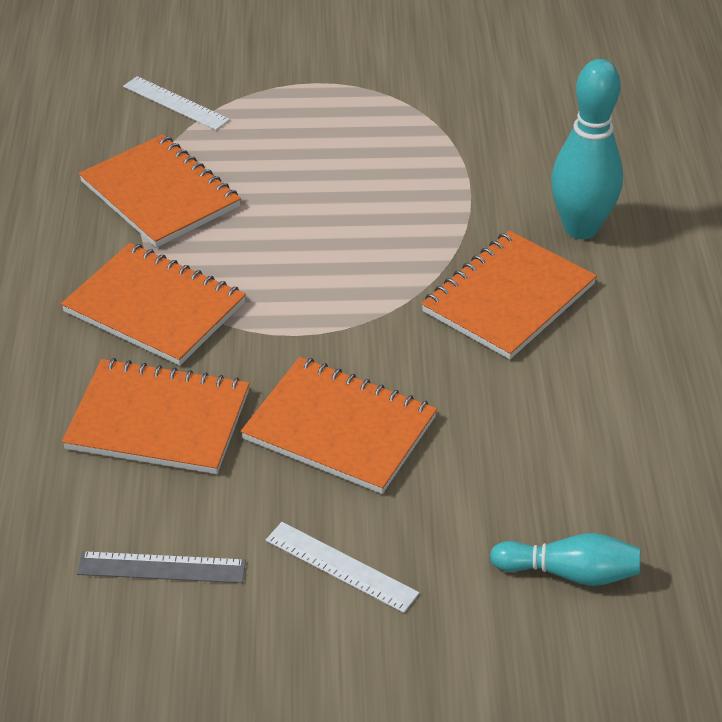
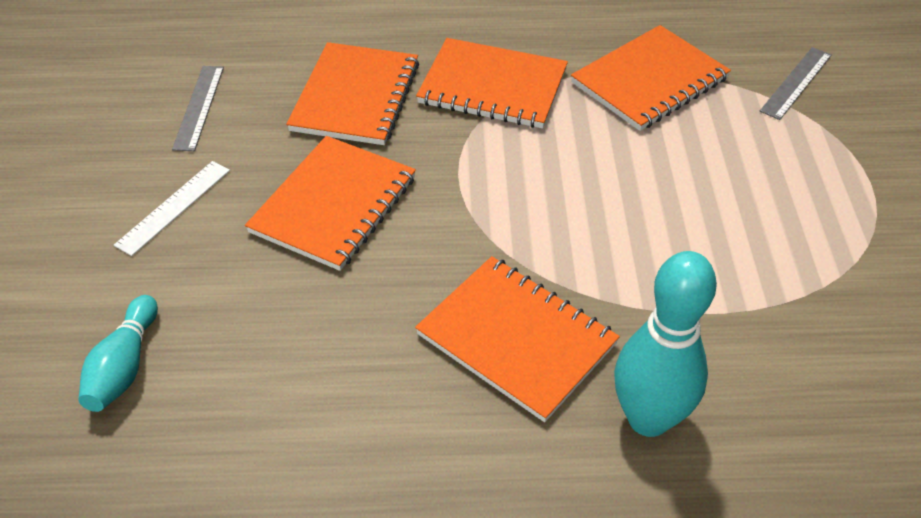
camera: 90 degrees right, 5 degrees up
(155, 307) = (492, 87): orange notebook -> orange notebook turned 75 degrees clockwise
(176, 103) = (796, 83): white ruler -> grey ruler

